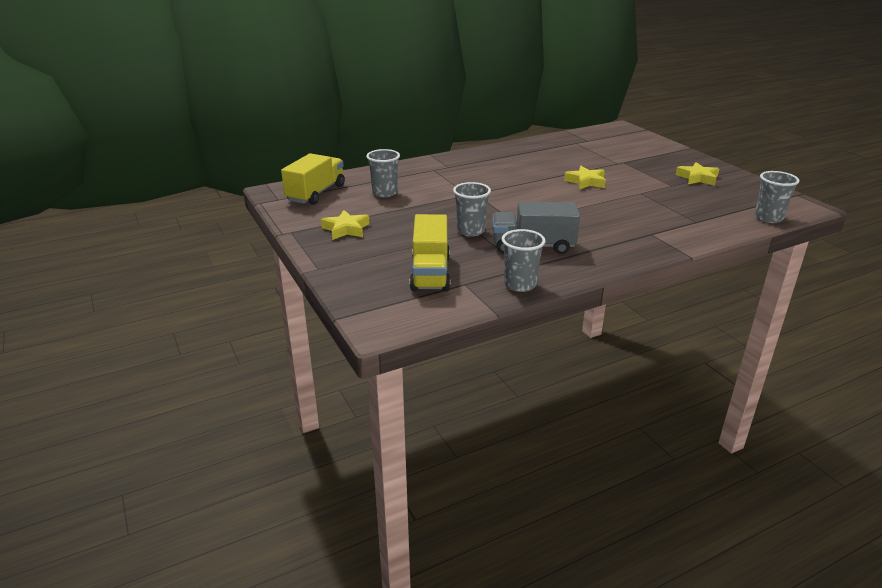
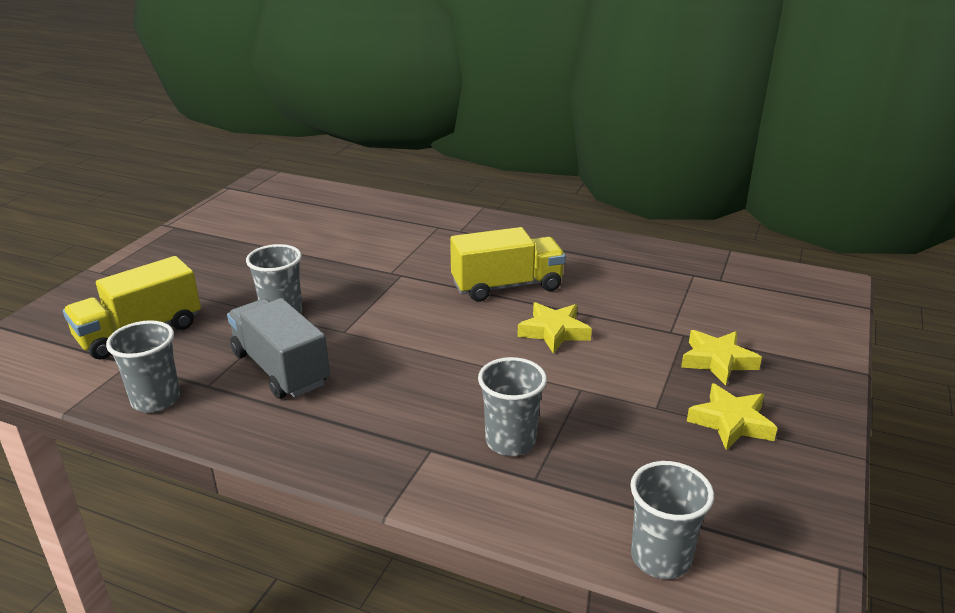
camera: 50 degrees right, 0 degrees up
(316, 193) = (283, 200): yellow truck -> yellow truck (507, 286)
(346, 229) = (209, 248): yellow star -> yellow star (717, 361)
(384, 193) = (330, 229): grey cup -> grey cup (510, 441)

